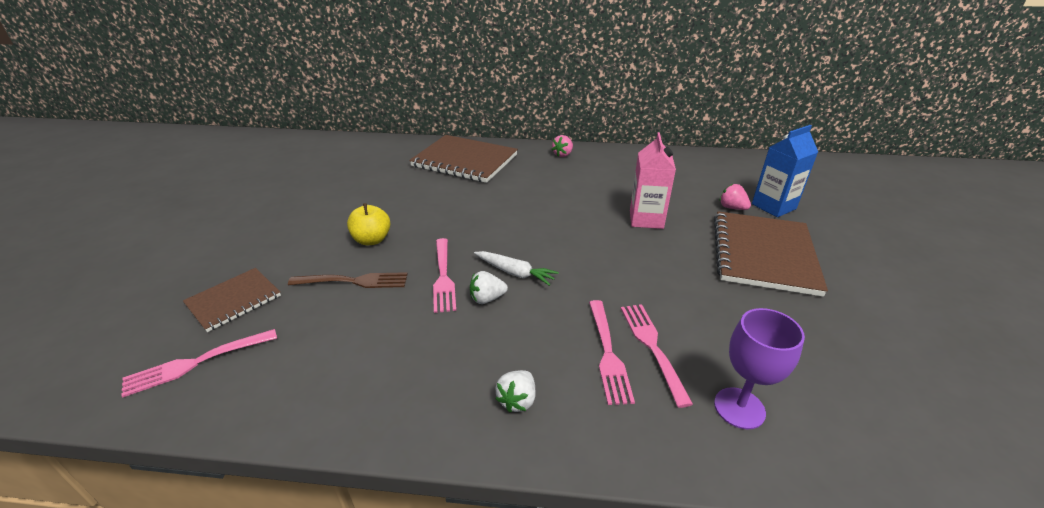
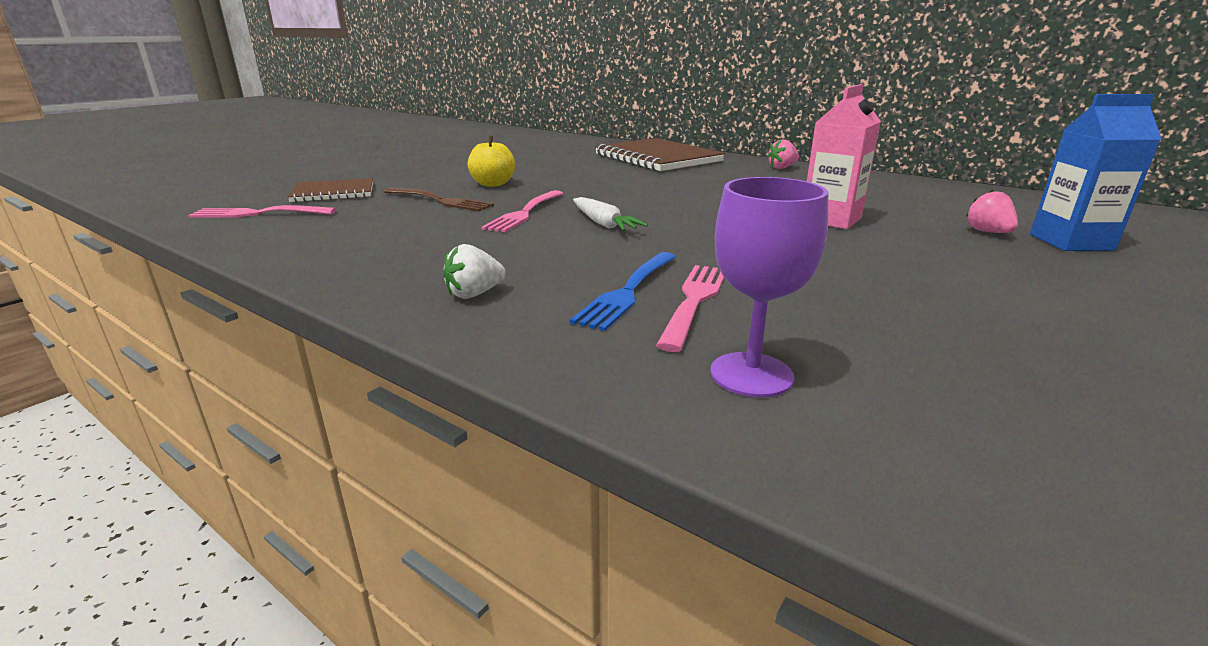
camera: 30 degrees right, 10 degrees down
(487, 298) = (547, 232): white strawberry -> none
(607, 353) = (628, 291): pink fork -> blue fork
(763, 254) = (991, 273): brown notebook -> none

